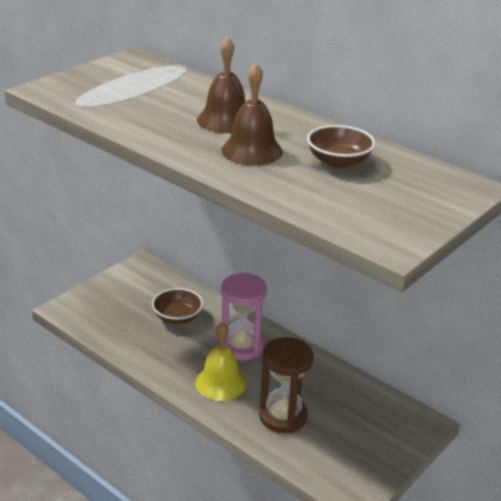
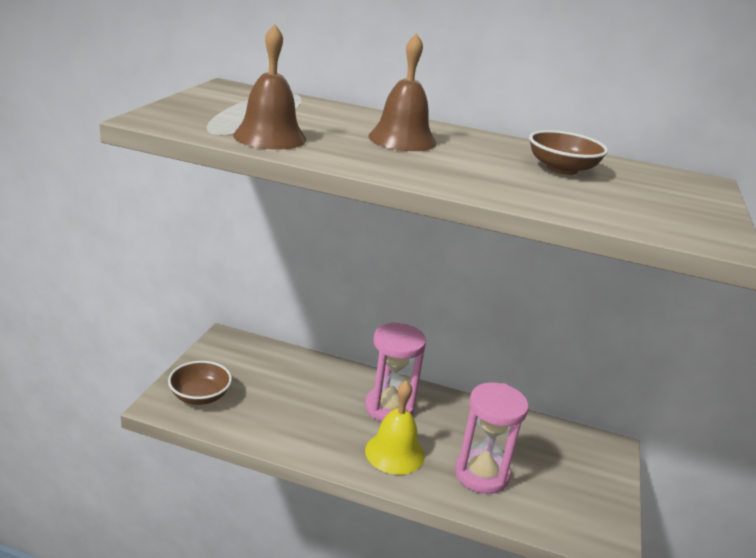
camera: 25 degrees left, 5 degrees down
(177, 317) = (301, 389): brown bowl -> brown bowl (200, 396)
(252, 151) = (467, 165): brown bell -> brown bell (270, 137)
(283, 416) = (481, 474): brown hourglass -> pink hourglass

